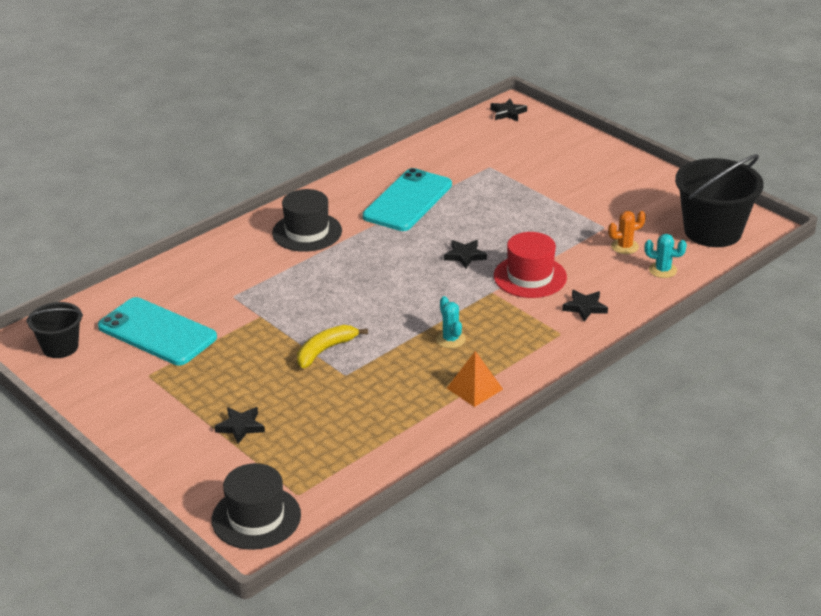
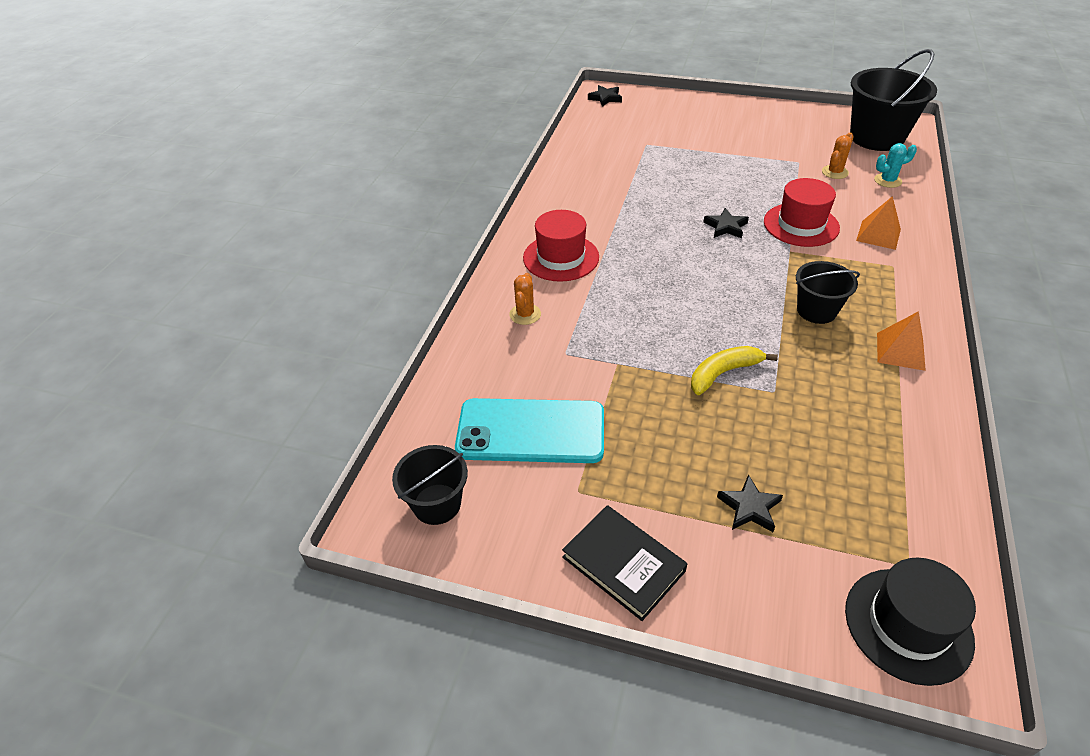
camera: 30 degrees left, 10 degrees up
(131, 420) = (623, 564): none -> black book
(235, 261) = (525, 314): none -> orange cactus
(307, 232) = (561, 257): black hat -> red hat
(325, 350) = (723, 373): yellow banana -> yellow banana turned 45 degrees clockwise
(407, 201) = (616, 196): turquoise phone -> none
(450, 339) = (816, 310): turquoise cactus -> black bucket
(585, 307) = (878, 235): black star -> orange pyramid

